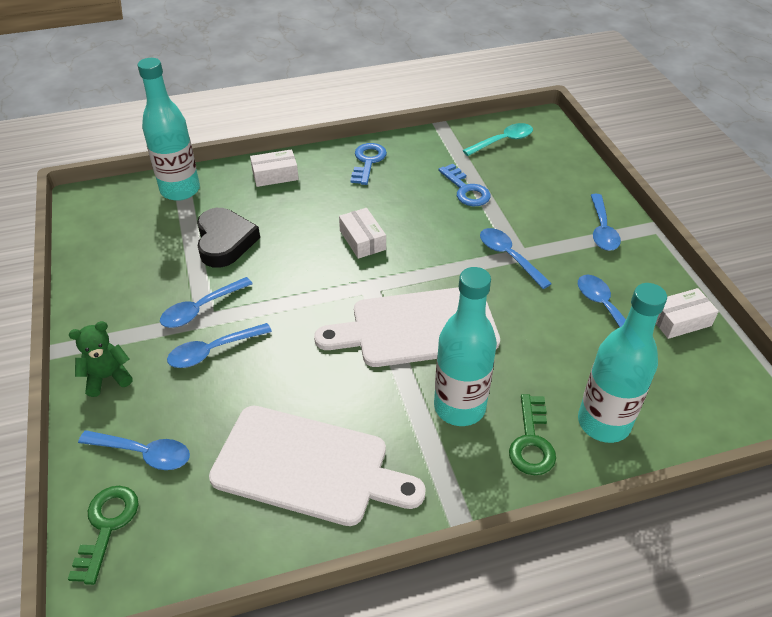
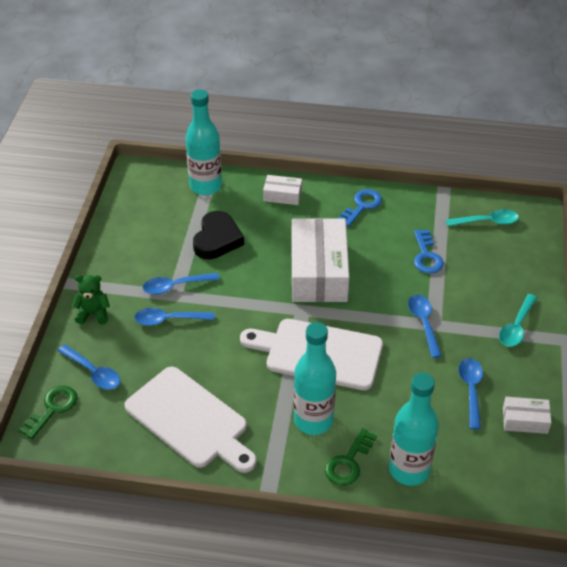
camera: 25 degrees right, 0 degrees up
(362, 240) = (318, 272): white box -> white box, size x2.15
(602, 229) = (516, 327): blue spoon -> turquoise spoon

